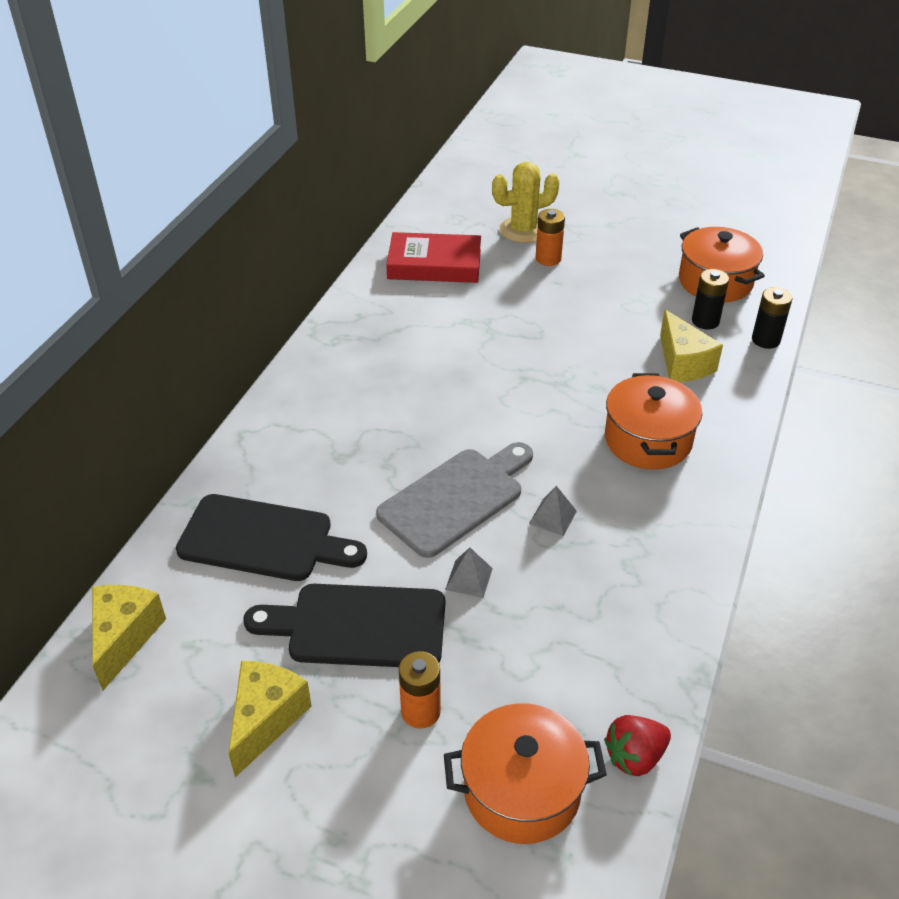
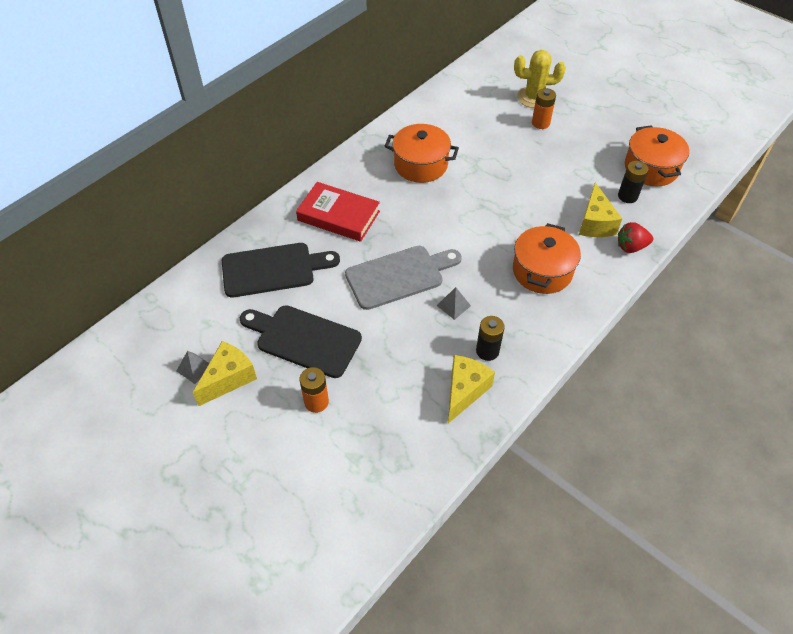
camera: 20 degrees right, 10 degrees up
(124, 637) = (173, 306): yellow cheese -> yellow cheese (464, 391)
(263, 539) = (273, 269): black cutting board -> black cutting board turned 45 degrees counterclockwise
(434, 264) = (461, 109): red book -> red book (338, 216)
(469, 579) = (382, 330): grey pyramid -> grey pyramid (194, 368)
(522, 790) = (352, 467): orange pot -> orange pot (420, 165)
(635, 757) = (428, 470): red strawberry -> red strawberry (631, 247)
(765, 340) = (664, 221): black battery -> black battery (487, 351)

